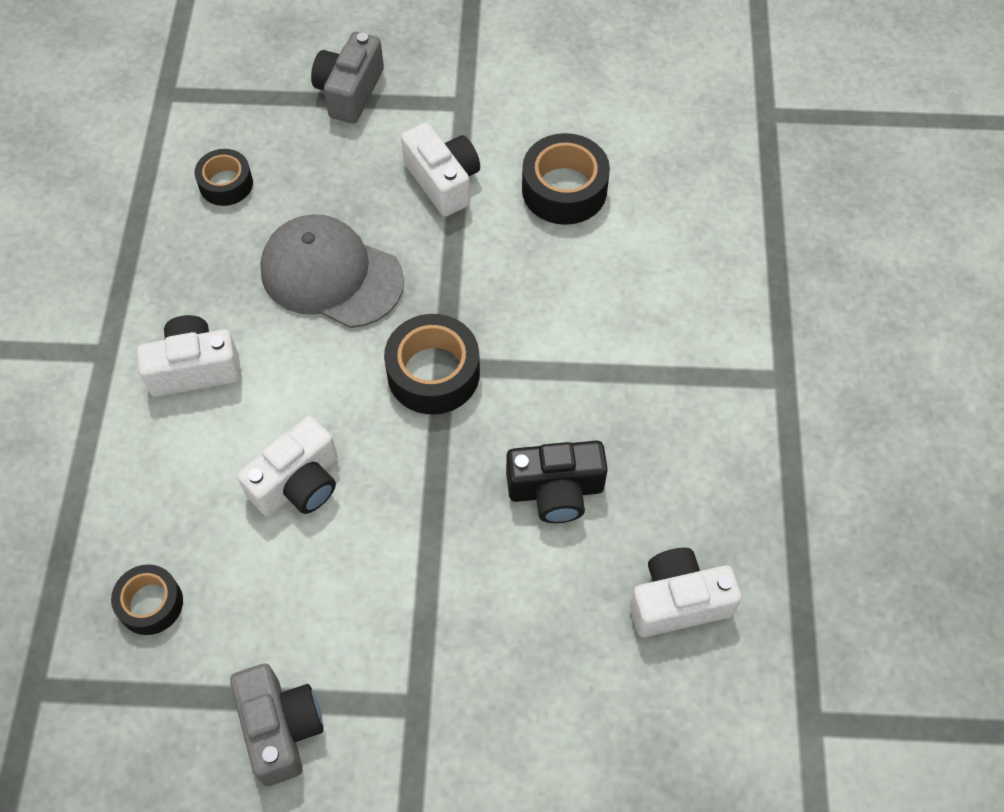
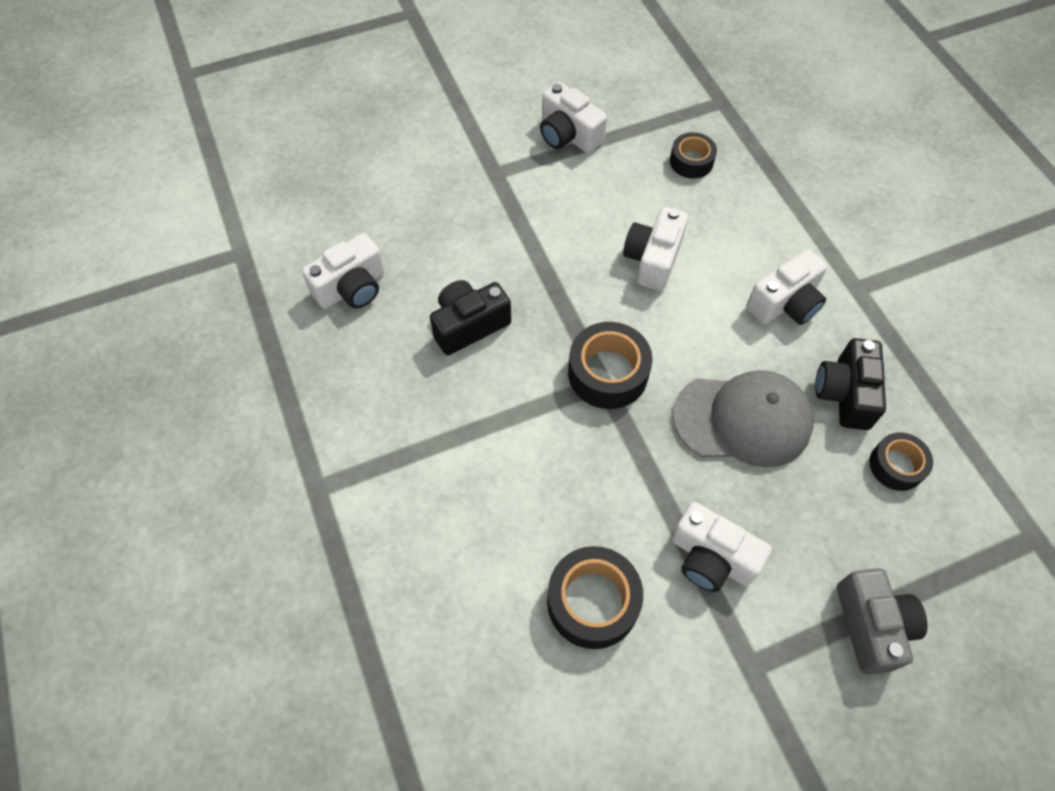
camera: 155 degrees right, 0 degrees up
(215, 258) = (845, 394): none -> black camera
(281, 728) = (568, 135): grey camera -> white camera

